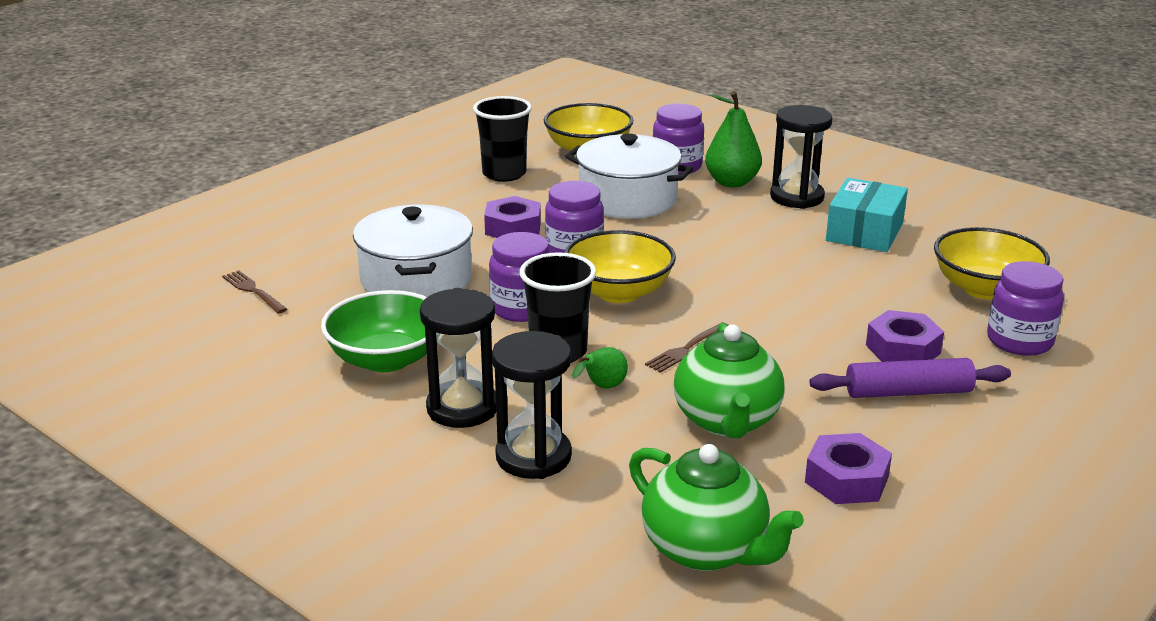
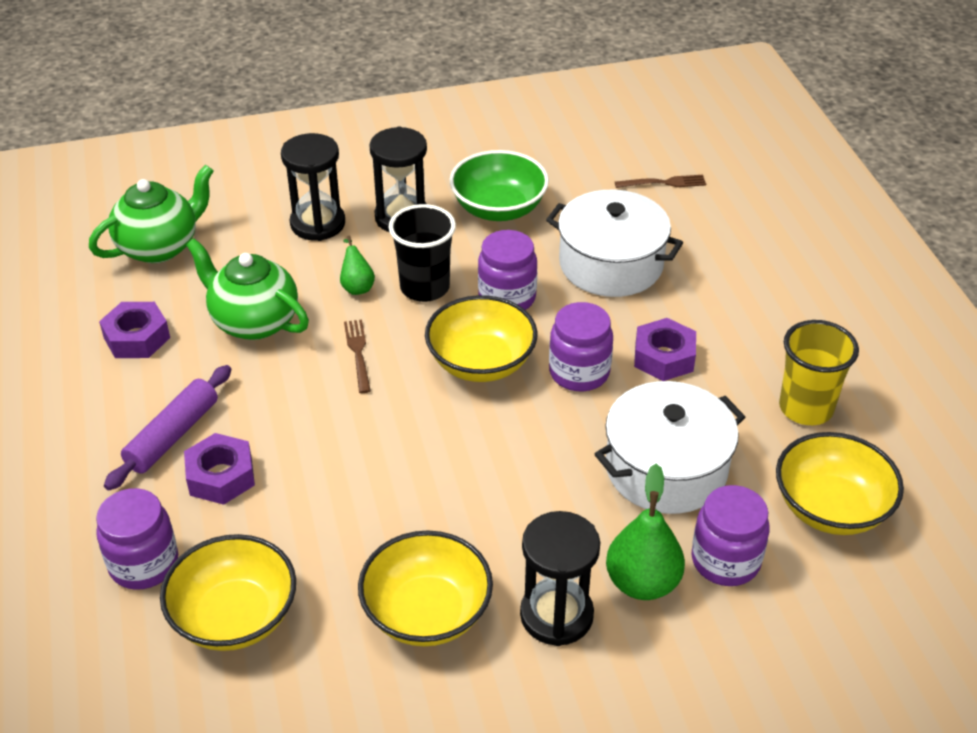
camera: 125 degrees right, 15 degrees up
(504, 174) = (806, 408): black cup -> yellow cup
(706, 550) = (160, 247): green teapot -> green teapot turned 150 degrees clockwise
(864, 232) = (427, 613): turquoise box -> yellow bowl

